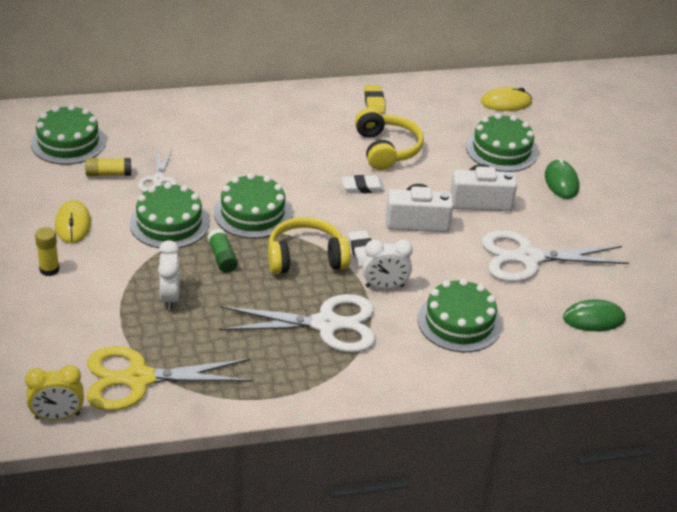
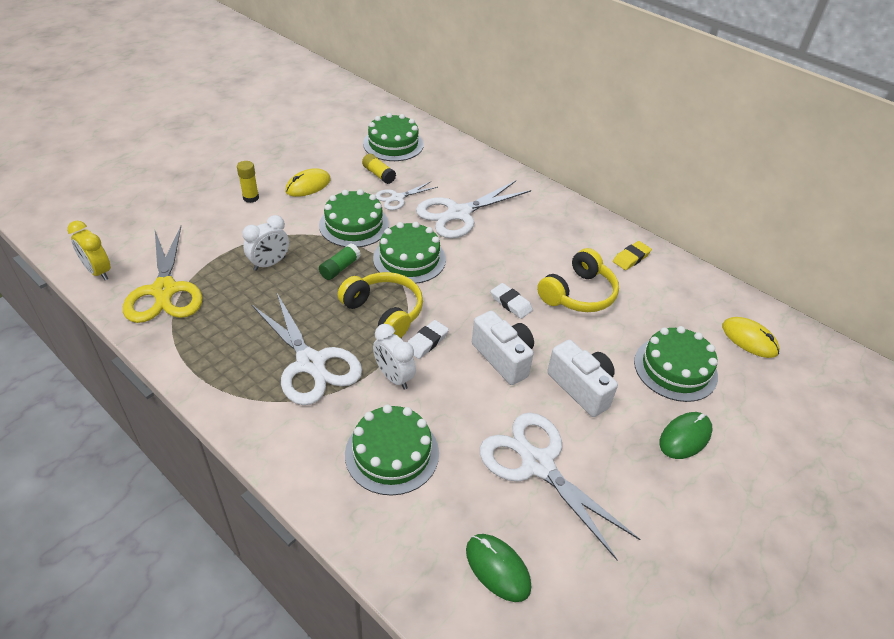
camera: 55 degrees right, 5 degrees up
(138, 379) = (164, 291): yellow scissors -> yellow scissors turned 150 degrees counterclockwise
(222, 157) = (458, 214): none -> white scissors

